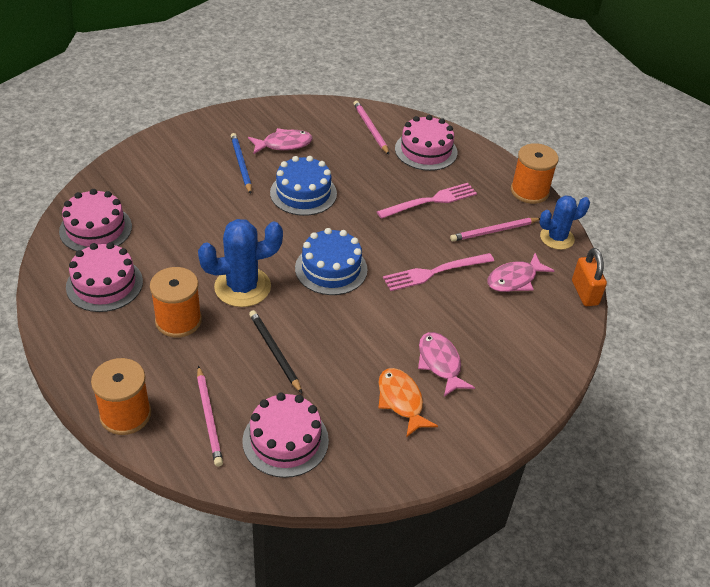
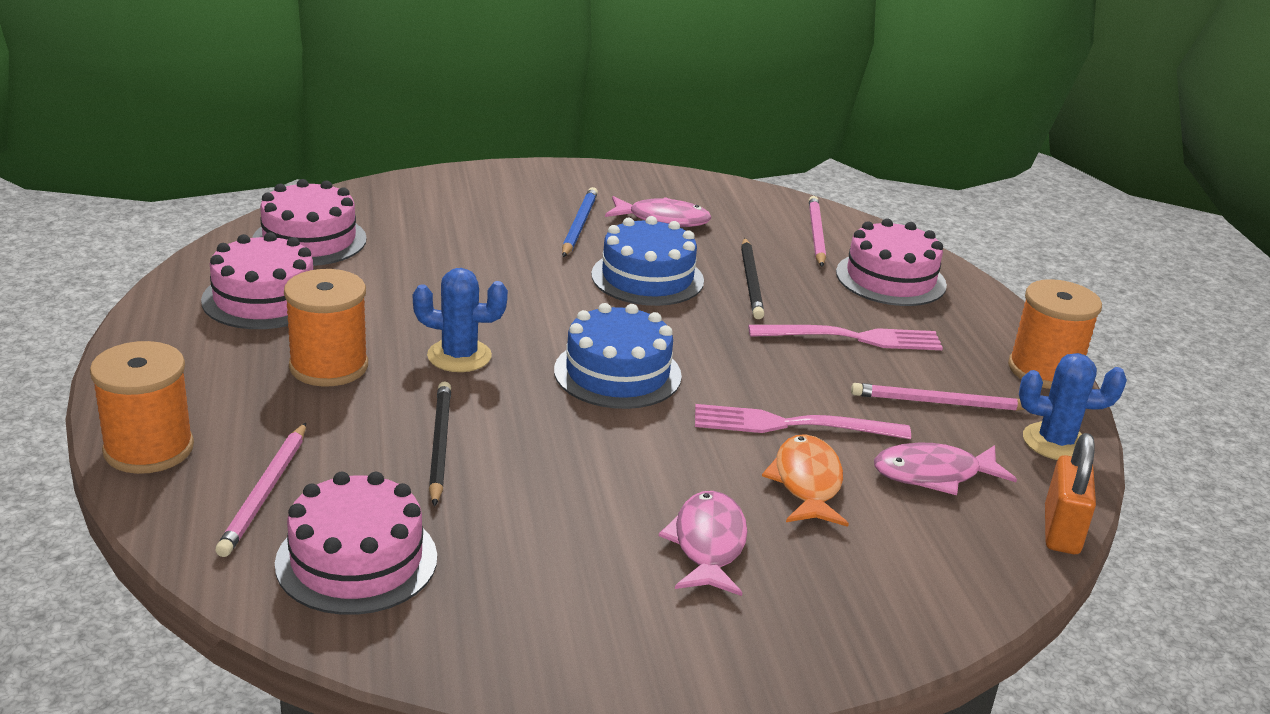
camera: 25 degrees right, 15 degrees down
(242, 287) = (459, 356): blue cactus -> blue cactus, size x0.66
(358, 177) = (751, 281): none -> black pencil
(401, 401) = (597, 573): orange fish -> orange fish (807, 483)

